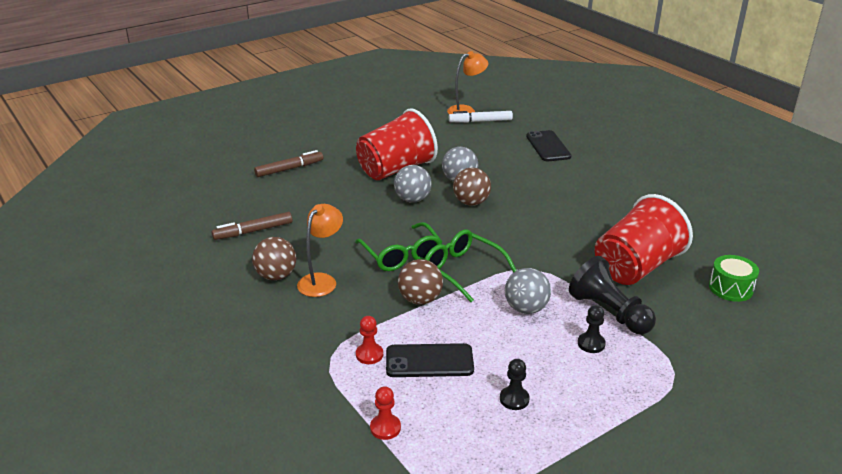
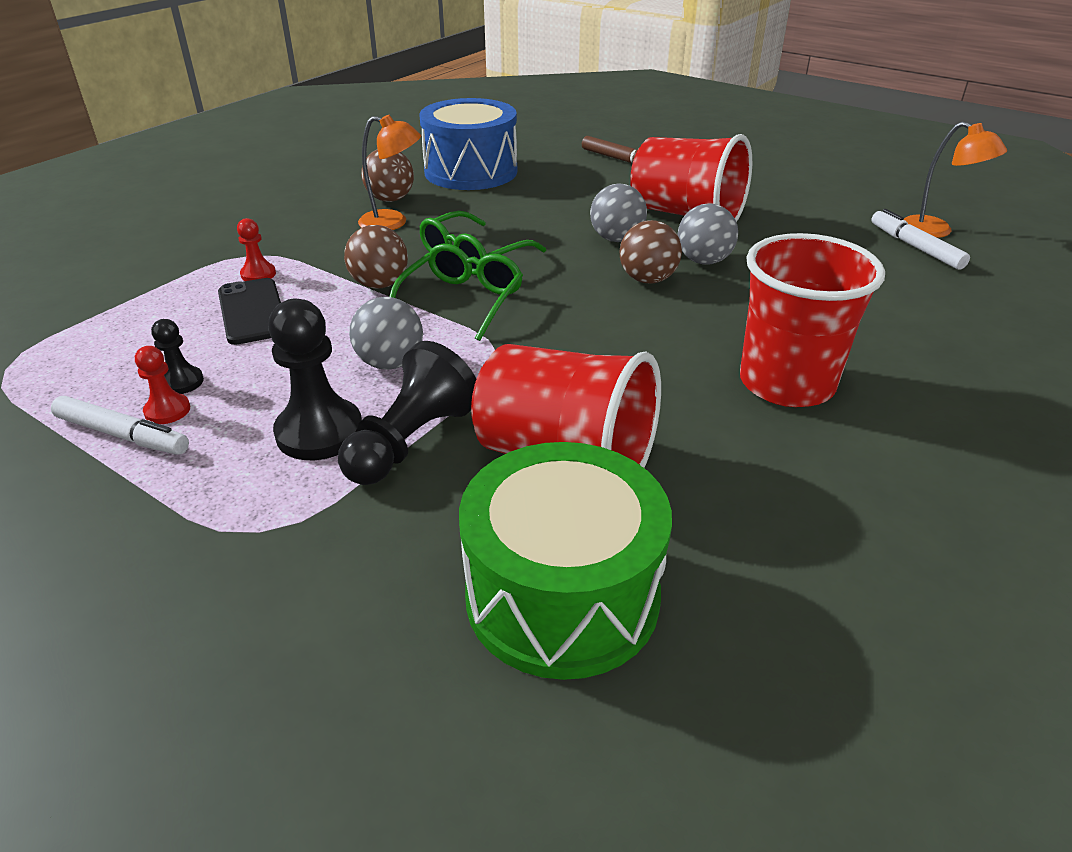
camera: 70 degrees right, 5 degrees up
(253, 231) = (471, 171): brown marker -> blue drum
(385, 428) = (128, 306): red pawn -> red pawn (167, 410)
(548, 146) = (909, 317): black phone -> none
(570, 427) = (123, 435): none -> white marker
(591, 344) = (319, 432): black pawn -> black pawn, size x1.92
(593, 193) = (786, 383): none -> red cup
(730, 288) = (562, 596): green drum -> green drum, size x2.03

